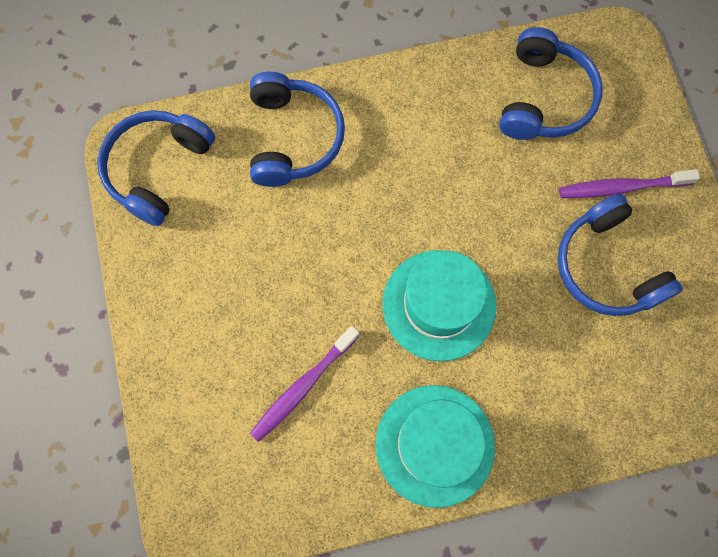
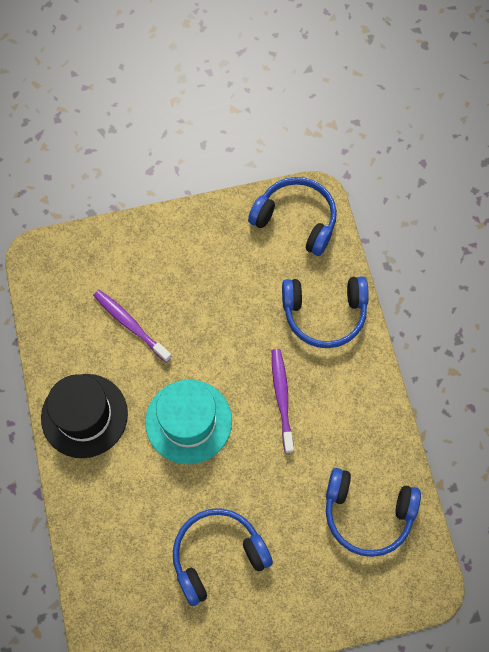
camera: 90 degrees right, 5 degrees down
(435, 445) = (84, 415): turquoise hat -> black hat
(622, 187) = (286, 574): purple toothbrush -> purple toothbrush (282, 398)

